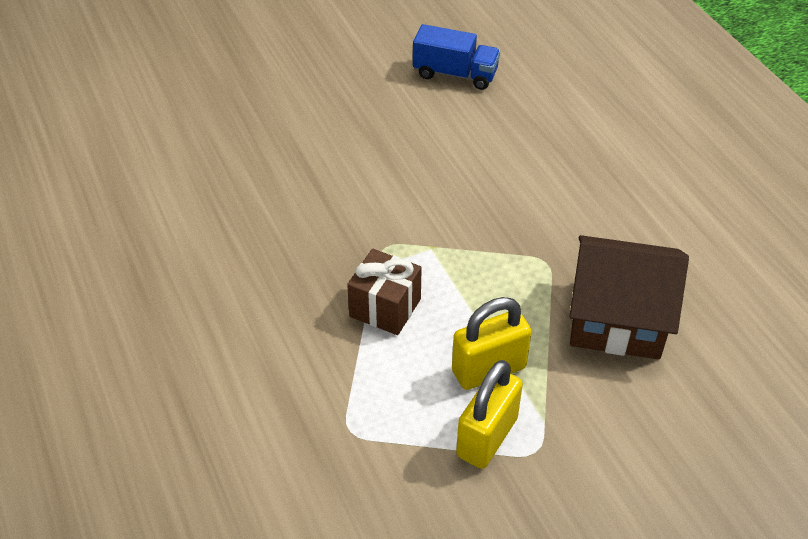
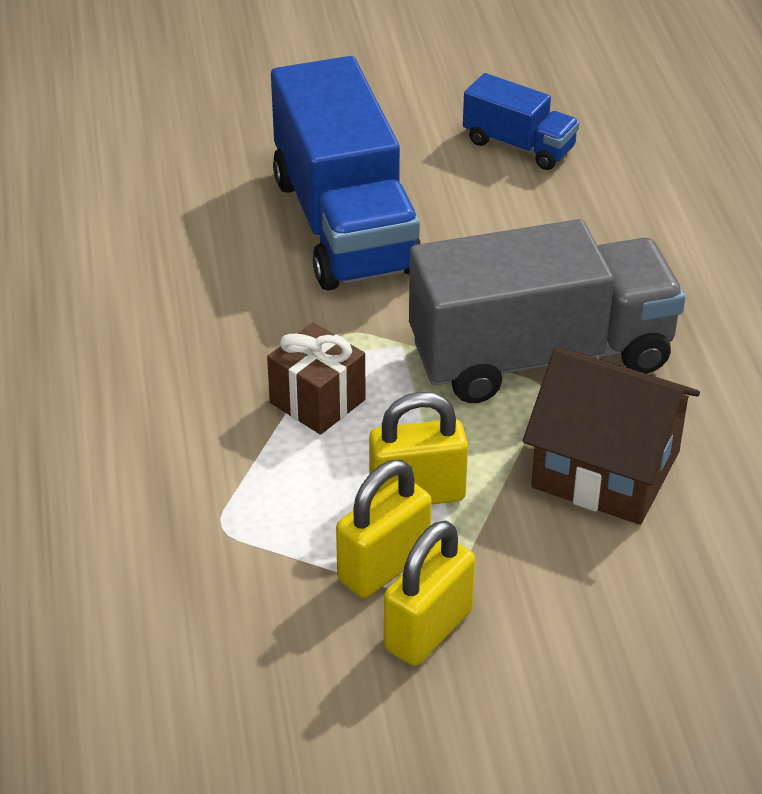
camera: 15 degrees right, 5 degrees down
(352, 158) = (344, 224): none -> blue truck
(535, 237) = (541, 356): none -> grey truck
(541, 484) = (428, 630): none -> yellow padlock

